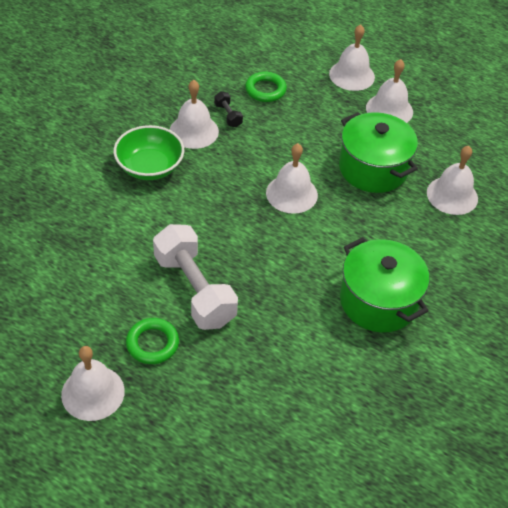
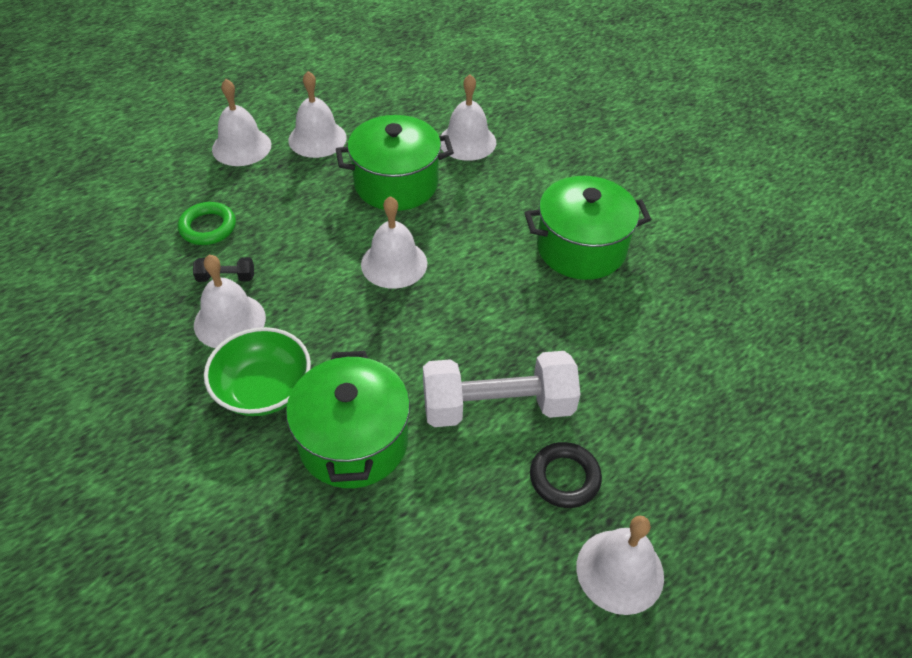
camera: 65 degrees left, 0 degrees up
(131, 223) = (353, 441): none -> green pot
(152, 343) = (564, 478): green ring -> black ring

